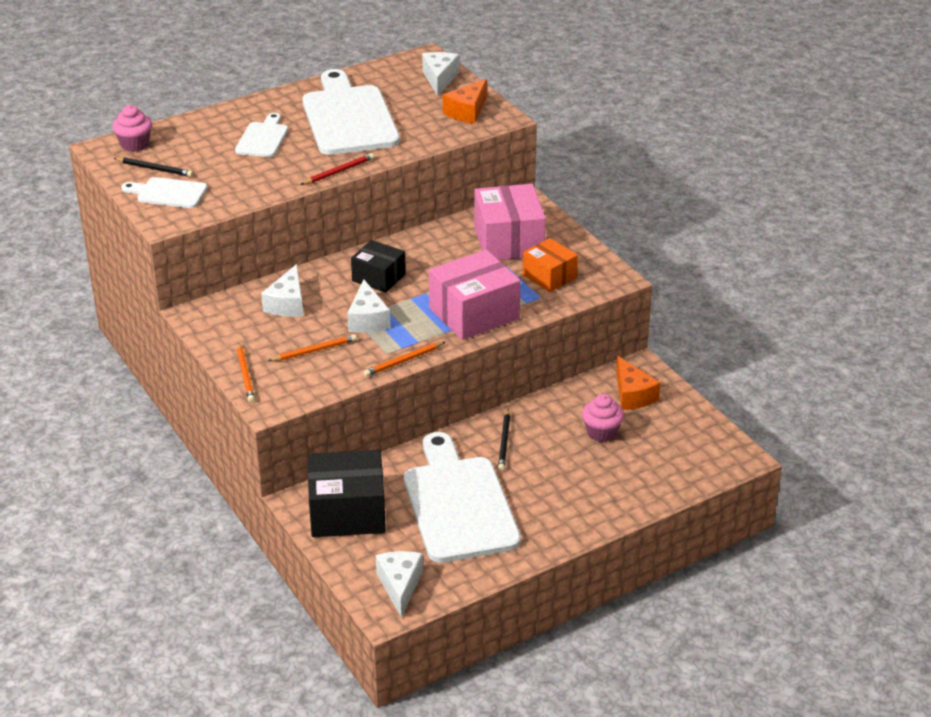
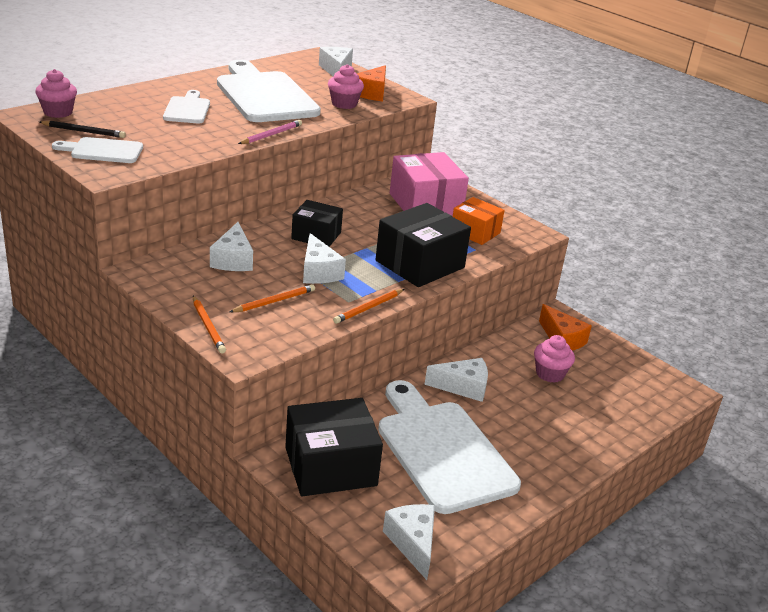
camera: 15 degrees left, 5 degrees down
(338, 172) = (271, 135): red pencil -> pink pencil
(430, 128) = (344, 104): none -> pink cupcake
(474, 313) = (419, 264): pink box -> black box
(504, 442) = (463, 387): black pencil -> white cheese

